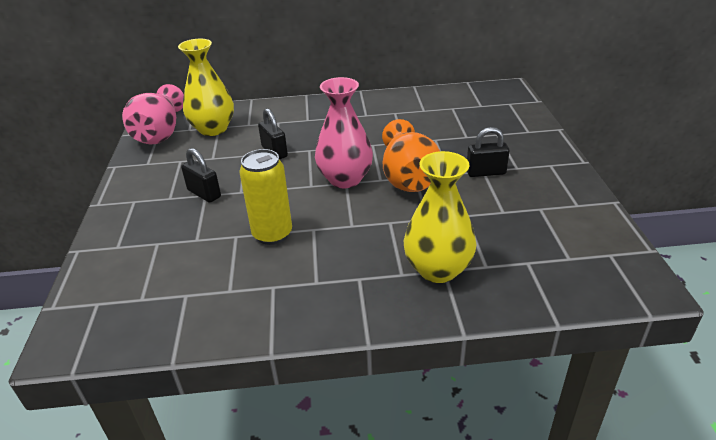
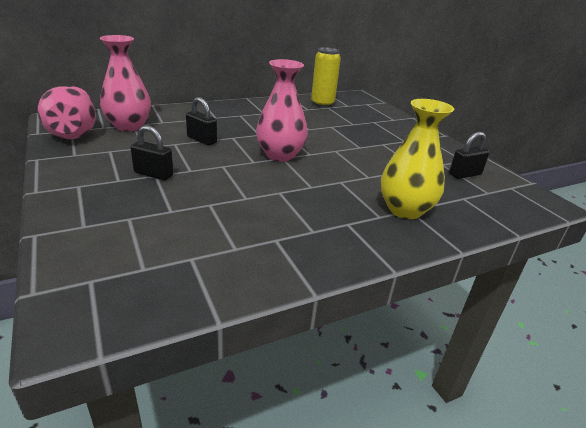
camera: 25 degrees left, 5 degrees down
(213, 129) = (129, 126): yellow vase -> pink vase
(272, 234) = (245, 199): yellow can -> yellow can (322, 104)
(408, 177) = (331, 151): orange vase -> none
(486, 172) = (386, 145): black padlock -> black padlock (465, 174)

